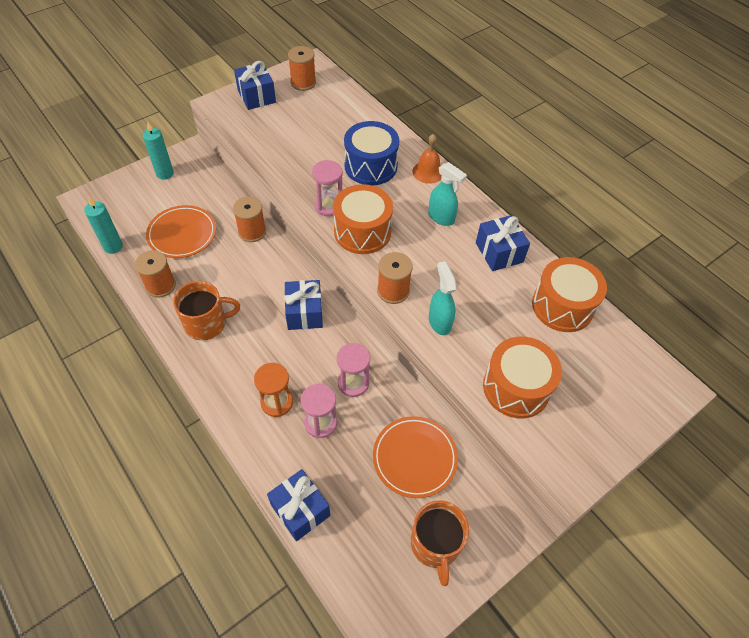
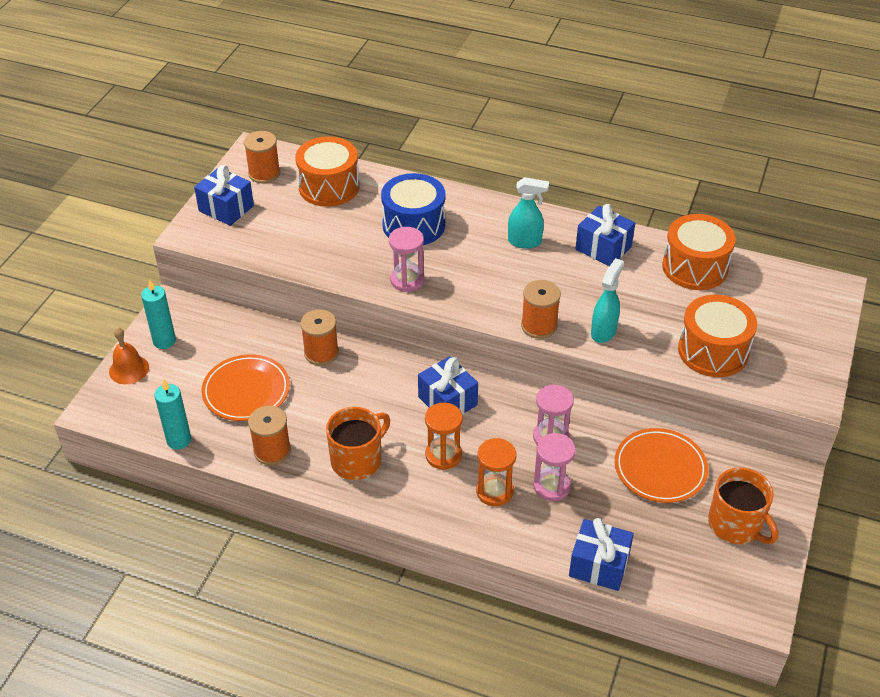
camera: 30 degrees left, 10 degrees down
(266, 353) = (443, 455): none -> orange hourglass
(362, 231) = (462, 288): orange drum -> orange drum (329, 187)
(428, 172) = (474, 206): orange bell -> orange bell (129, 369)
(439, 322) = (603, 331): turquoise spray bottle -> turquoise spray bottle turned 75 degrees clockwise

